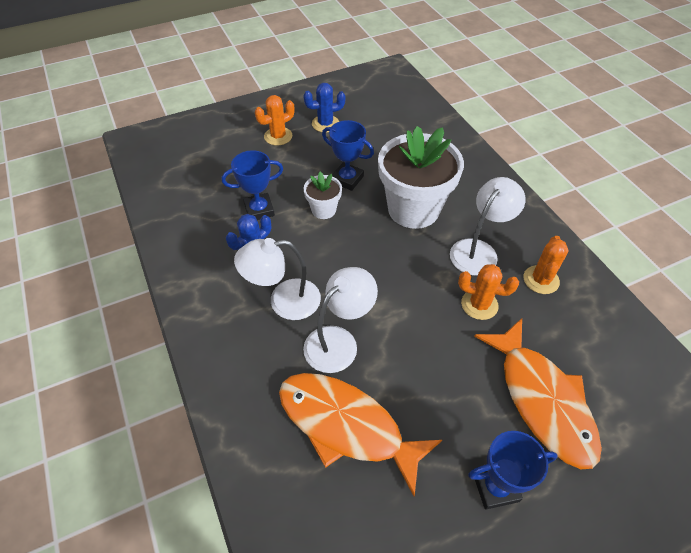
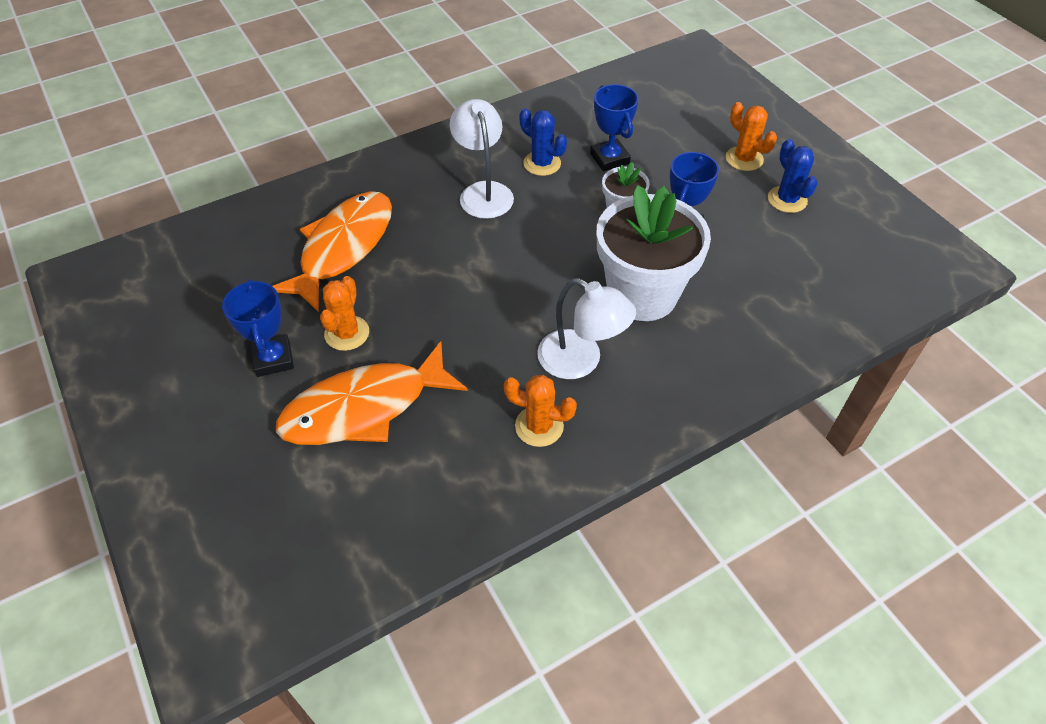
camera: 85 degrees right, 0 degrees up
(339, 341) = (436, 236): white lamp -> none
(479, 304) = (492, 357): orange cactus -> orange cactus (347, 333)

